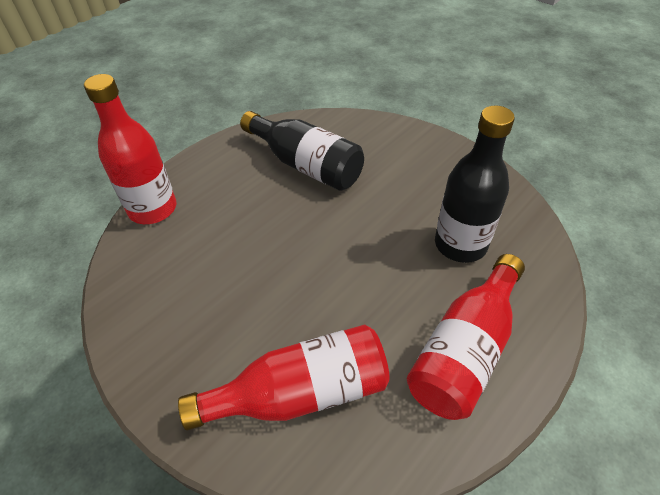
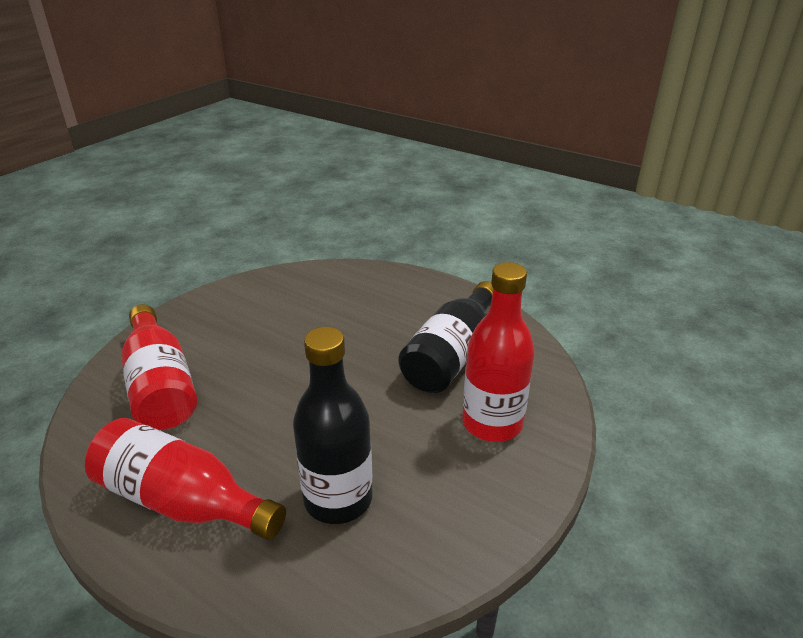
camera: 80 degrees right, 15 degrees down
(153, 209) = (365, 274): red bottle -> red bottle (492, 423)

